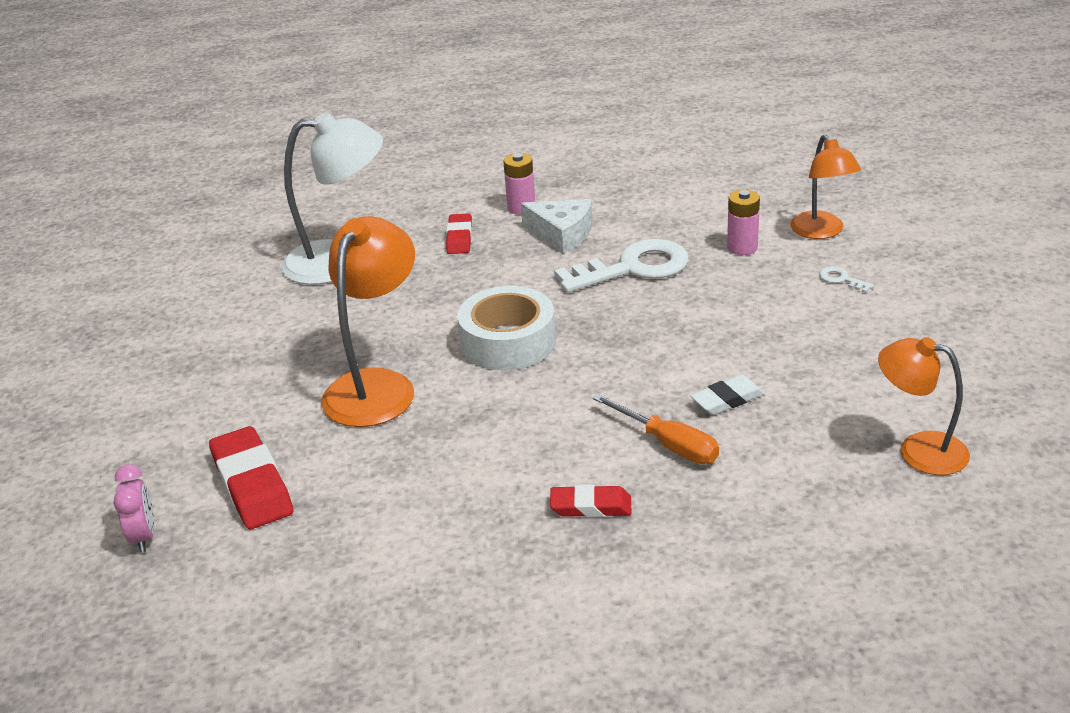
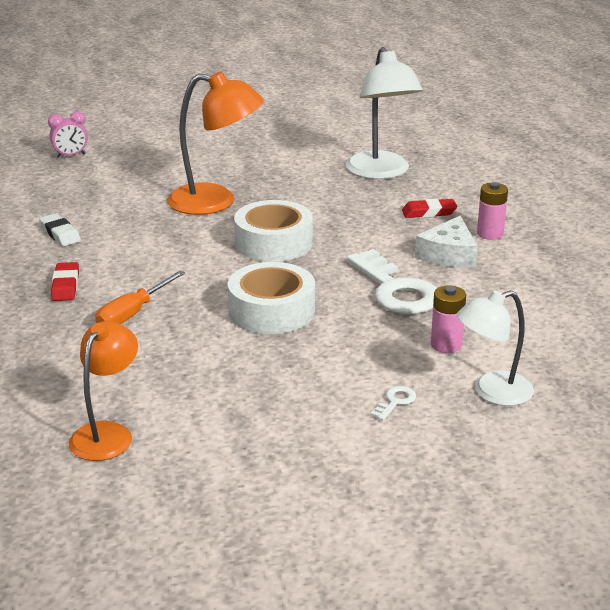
camera: 80 degrees right, 5 degrees down
(252, 485) = (112, 177): red eraser -> none
(670, 345) = (271, 311): none -> white tape
(727, 400) = (190, 338): white eraser -> white eraser (60, 234)
(821, 232) = (492, 392): orange lamp -> white lamp

